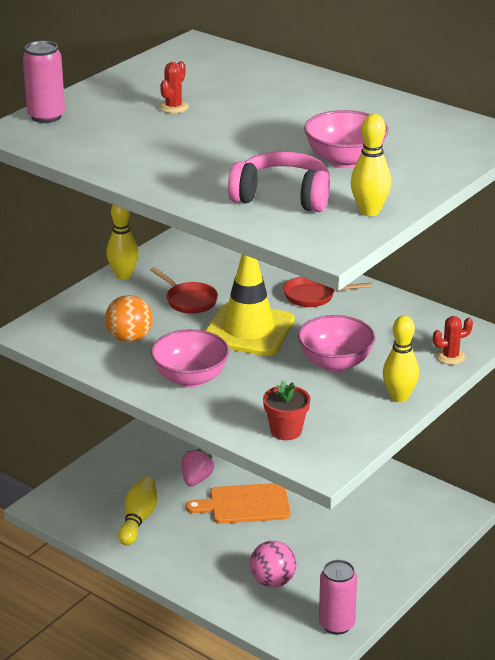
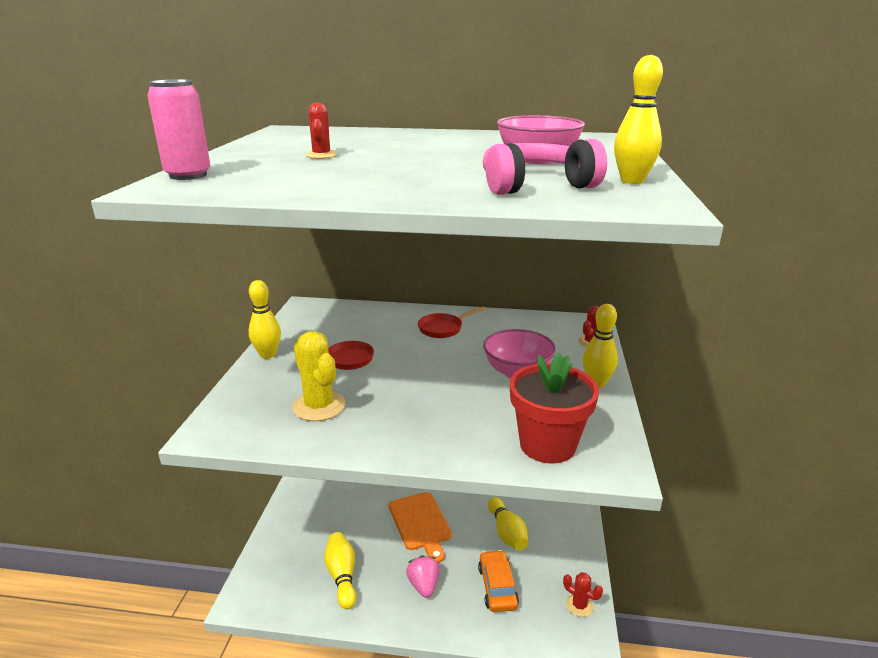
camera: 30 degrees left, 5 degrees down
(129, 338) = (319, 406): orange ball -> yellow cactus
(190, 378) = (411, 425): pink bowl -> none
(196, 479) = (366, 517): pink strawberry -> pink strawberry (424, 585)
(245, 504) = (420, 523): orange cutting board -> orange cutting board turned 75 degrees counterclockwise
(248, 330) = (420, 367): yellow traffic cone -> none
(272, 581) = (497, 587): pink ball -> orange car
(286, 431) = (547, 445): red flower pot -> red flower pot, size x1.71
(324, 544) = (507, 533): none -> yellow bowling pin
(336, 624) = (579, 605): pink can -> red cactus

